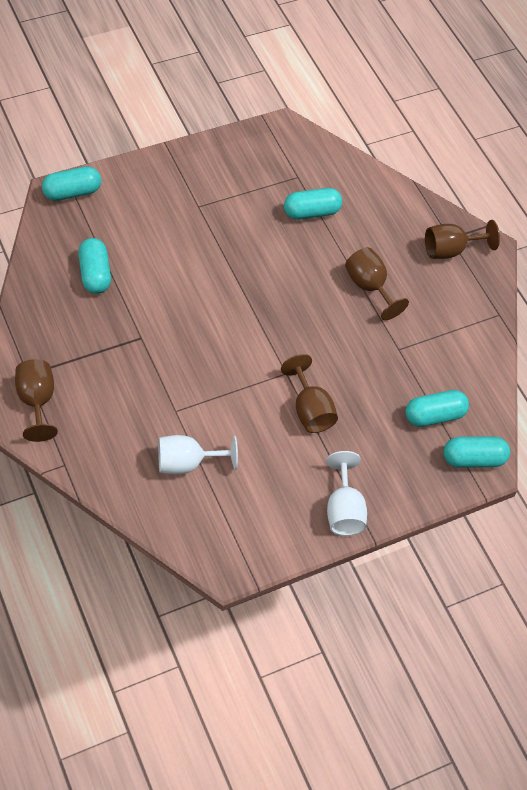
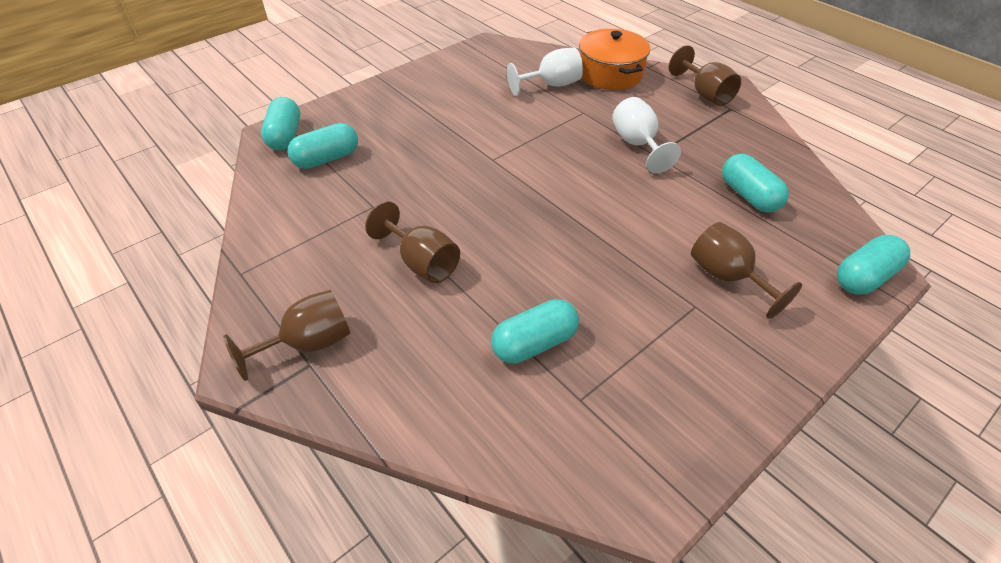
camera: 170 degrees right, 10 degrees down
(114, 464) = (610, 74): none -> orange pot
(310, 410) = (457, 137): brown goblet -> brown goblet (727, 277)
(344, 510) = (406, 85): white goblet -> white goblet (637, 144)
(473, 459) = (285, 136): turquoise capsule -> turquoise capsule turned 75 degrees counterclockwise

